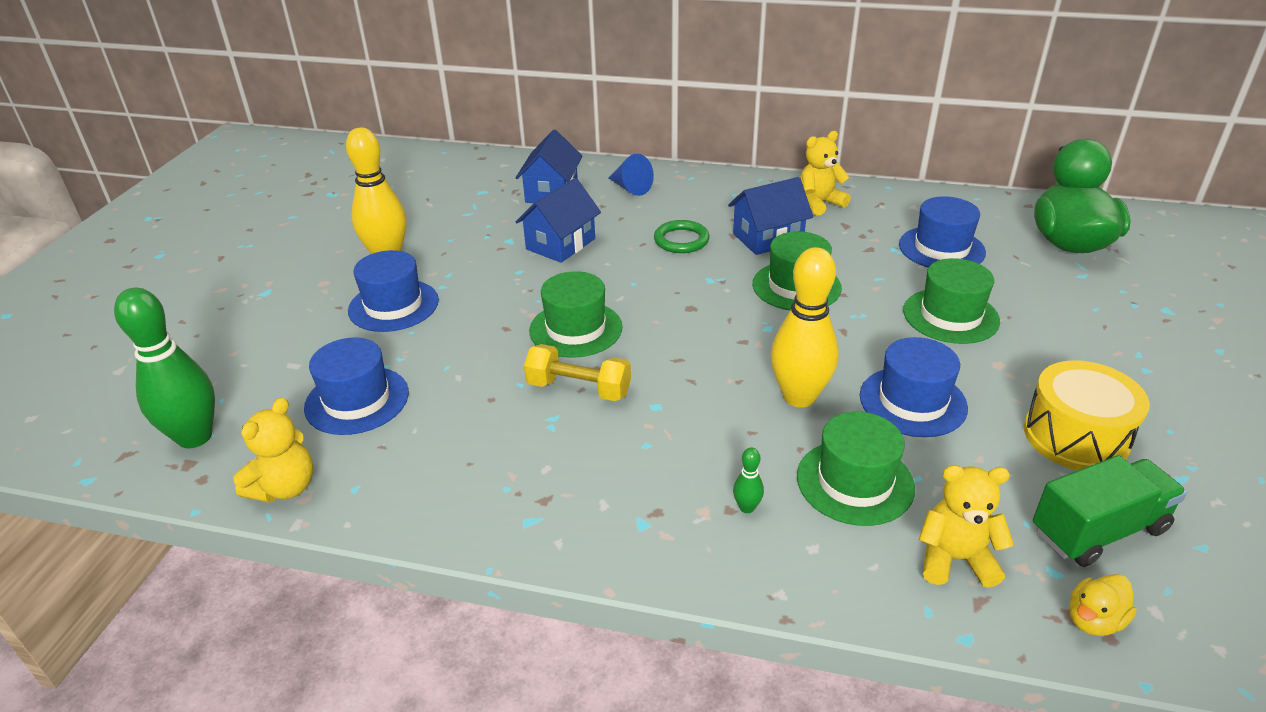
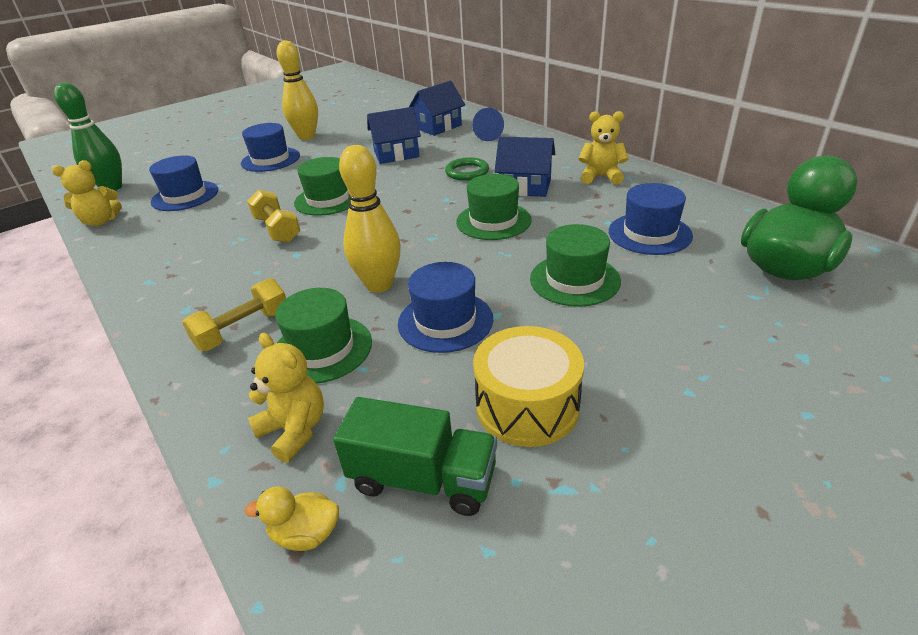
camera: 40 degrees right, 0 degrees up
(747, 507) = (243, 329): green bowling pin -> yellow dumbbell

